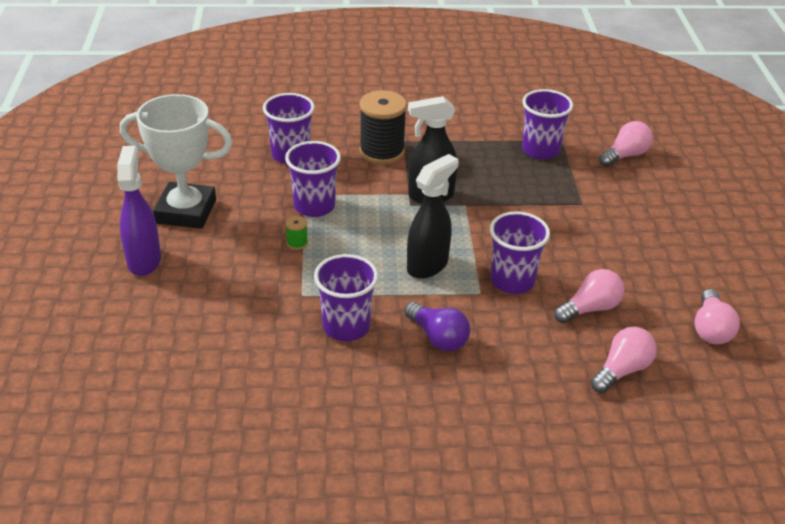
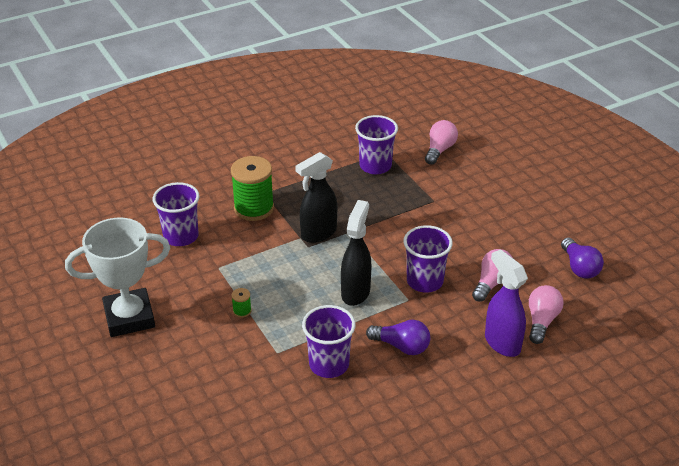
camera: 25 degrees left, 0 degrees up
(144, 260) = (126, 372): purple spray bottle -> purple spray bottle (502, 343)
(314, 206) = (233, 274): purple cup -> none
(382, 152) = (254, 208): black spool -> green spool
(710, 329) = (579, 267): pink light bulb -> purple light bulb

